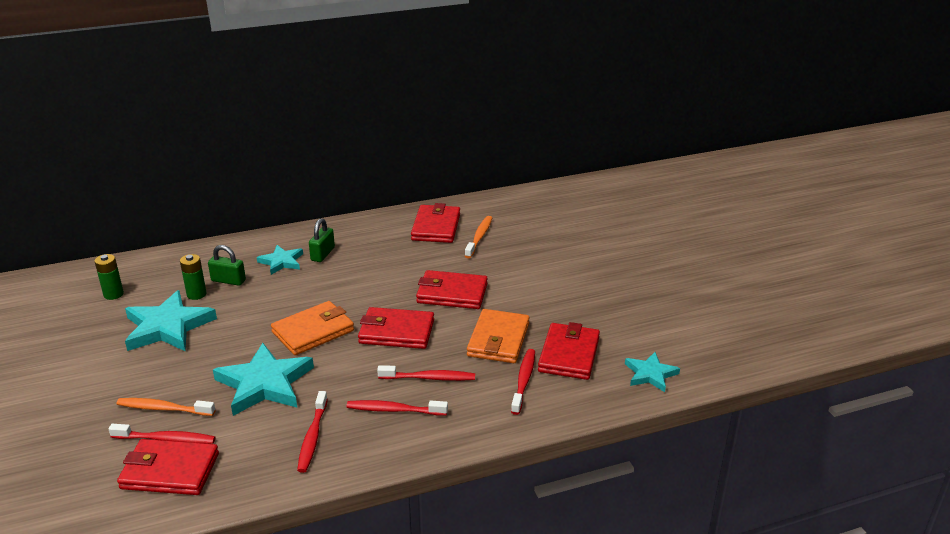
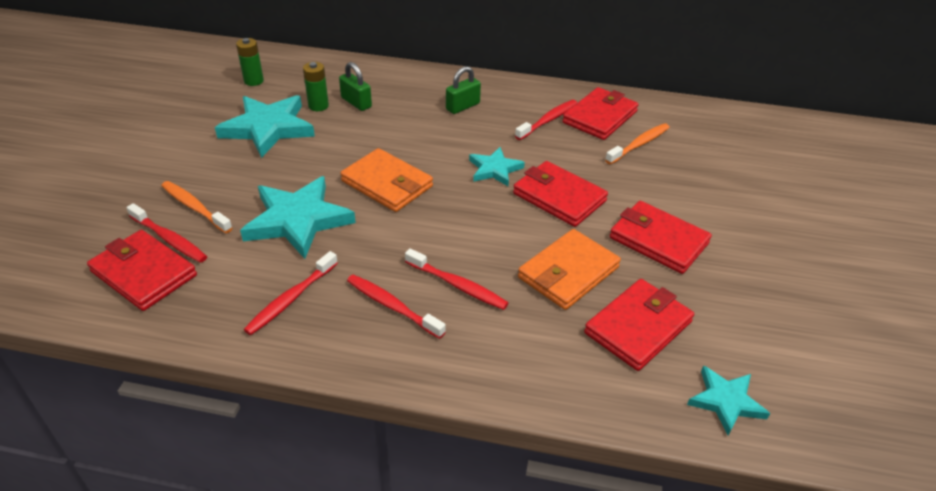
camera: 30 degrees right, 10 degrees up
(281, 262) = (418, 101): turquoise star -> turquoise star (494, 169)
(313, 331) = (387, 184): orange wallet -> orange wallet turned 45 degrees clockwise
(396, 332) = (467, 217): red wallet -> red wallet (658, 240)
(523, 381) = (558, 336): red toothbrush -> red toothbrush (548, 120)

